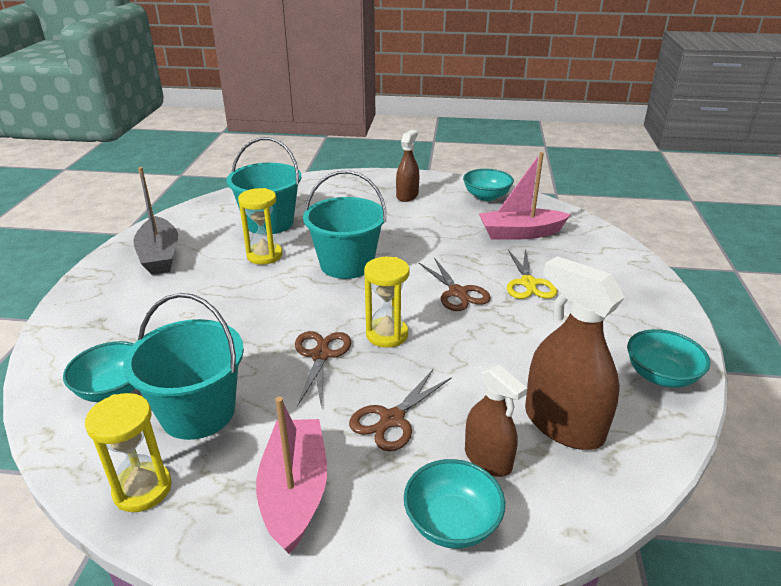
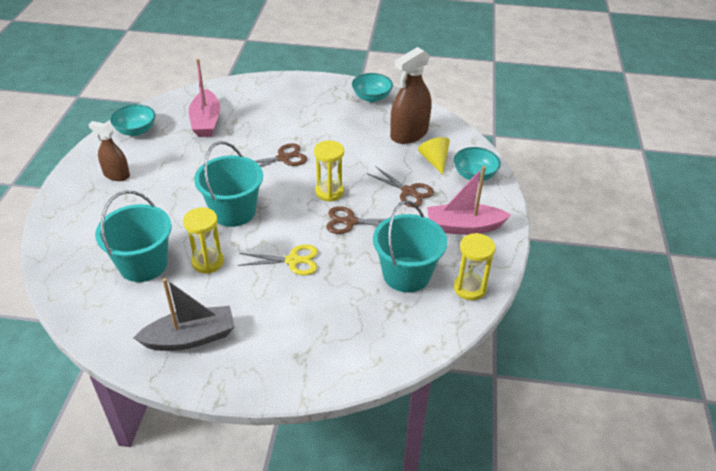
camera: 90 degrees left, 10 degrees up
(114, 389) = (385, 323): turquoise bowl -> none
(488, 459) = (434, 160): brown spray bottle -> yellow cone
(528, 283) = (276, 127): yellow scissors -> yellow scissors (293, 261)

